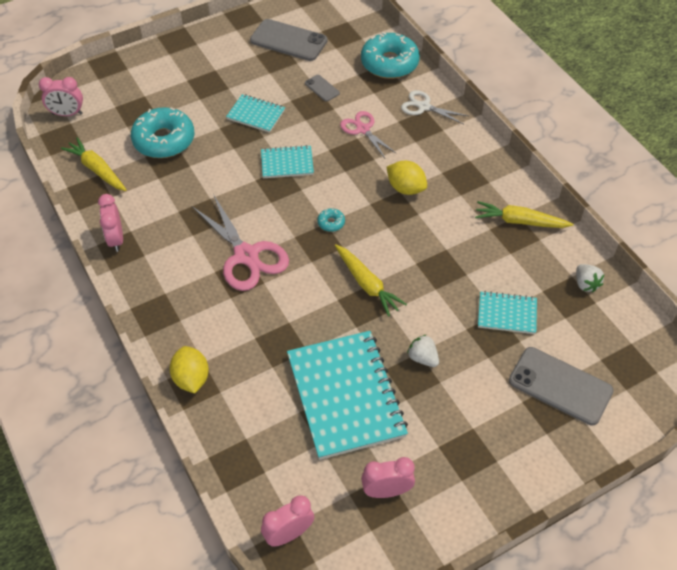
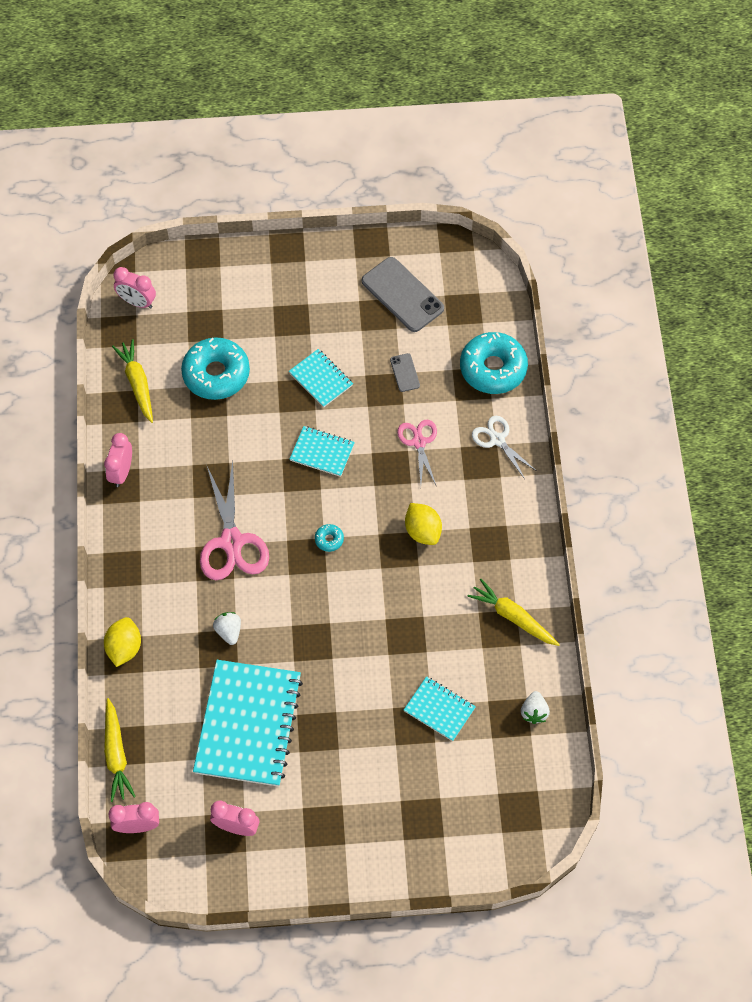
camera: 25 degrees right, 10 degrees up
(367, 284) = (327, 621): yellow carrot -> yellow carrot (116, 754)
(423, 358) = (336, 719): white strawberry -> white strawberry (229, 631)
(560, 386) = (443, 802): grey phone -> none

